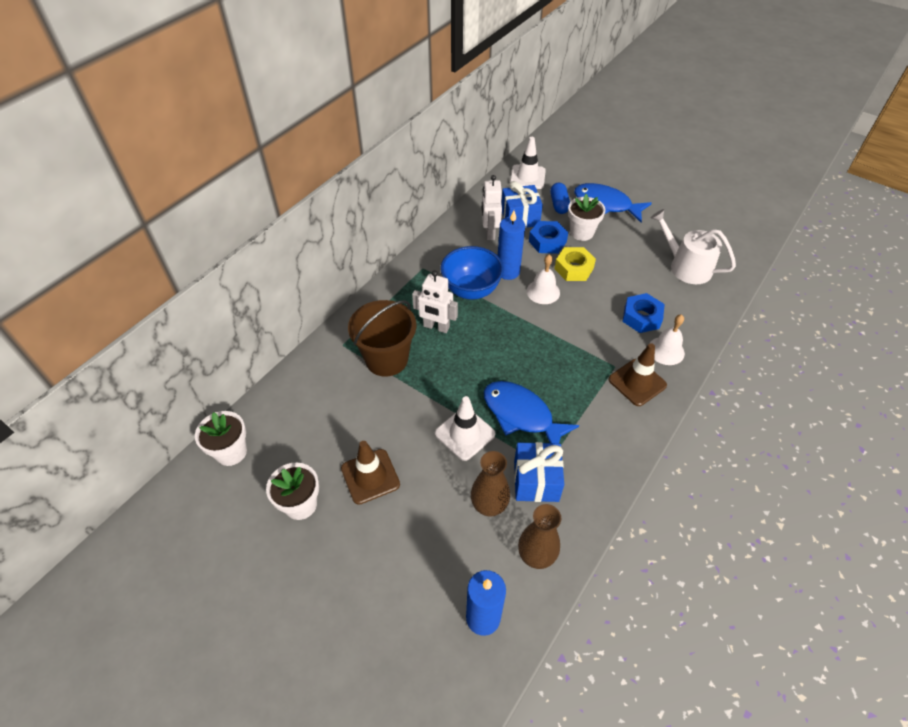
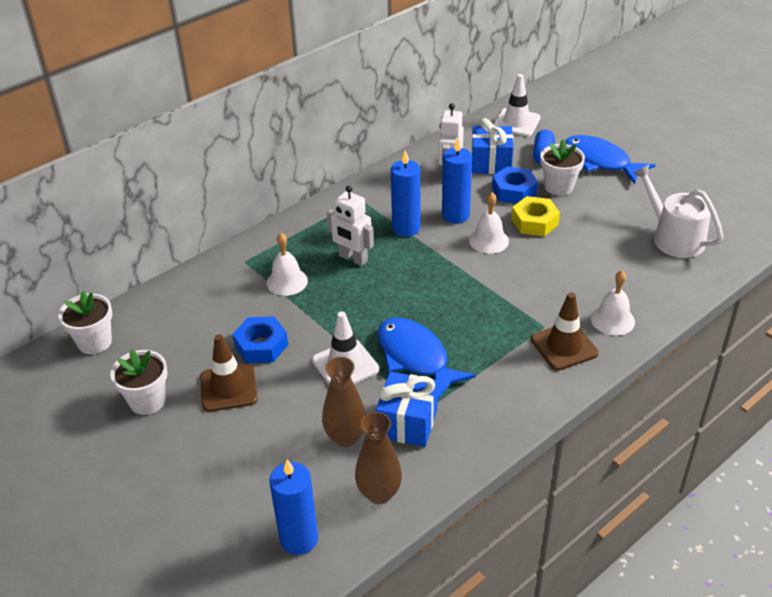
camera: 15 degrees right, 10 degrees down
(386, 359) = (287, 281): brown bucket -> white bell
(471, 290) = (406, 228): blue bowl -> blue candle
(641, 317) = (596, 282): blue nut -> blue nut (261, 345)

